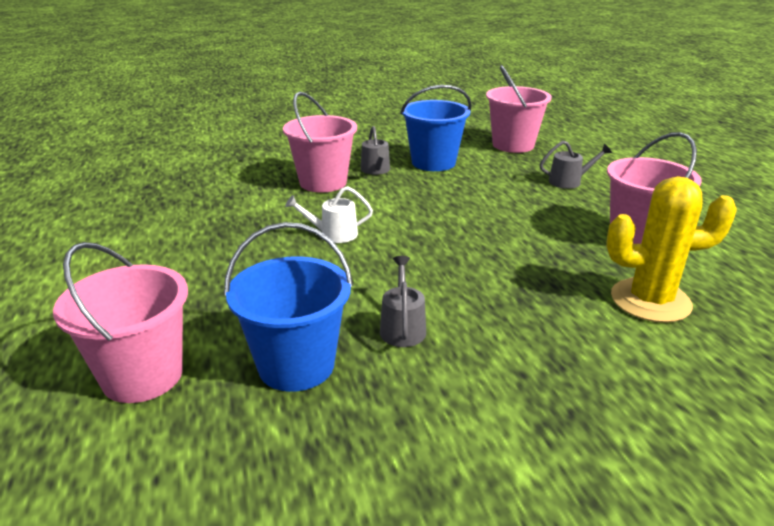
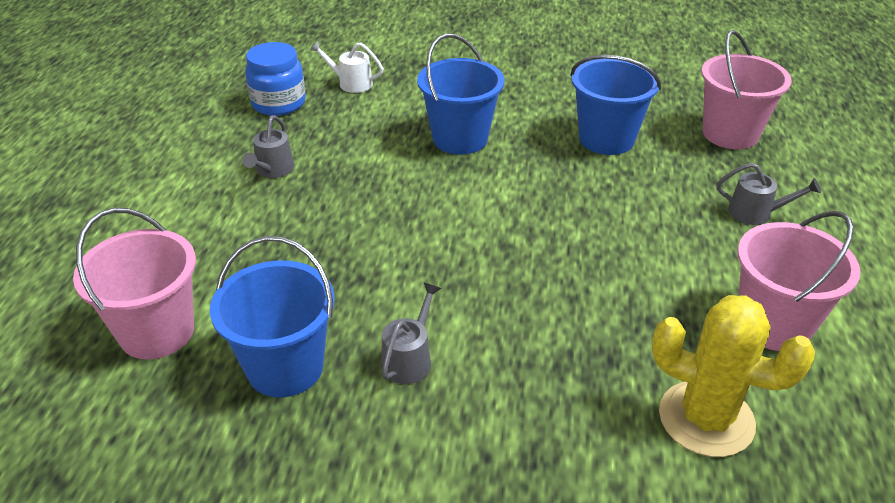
camera: 25 degrees right, 10 degrees up
(144, 189) = (278, 103): none -> blue jar
(323, 182) = (460, 139): pink bucket -> blue bucket
(334, 234) = (423, 216): white watering can -> white watering can (351, 83)
(376, 170) = (530, 135): grey watering can -> grey watering can (273, 170)

